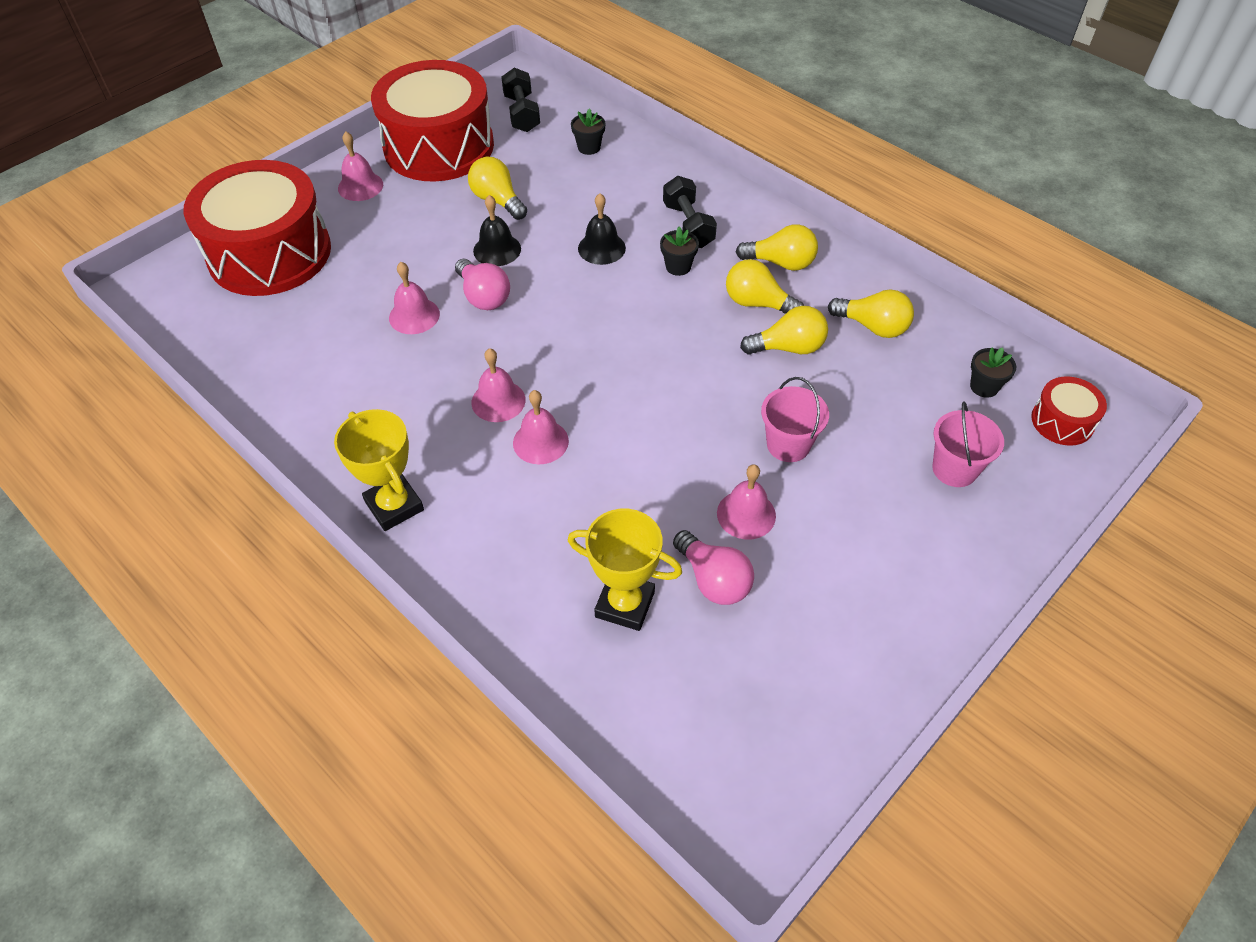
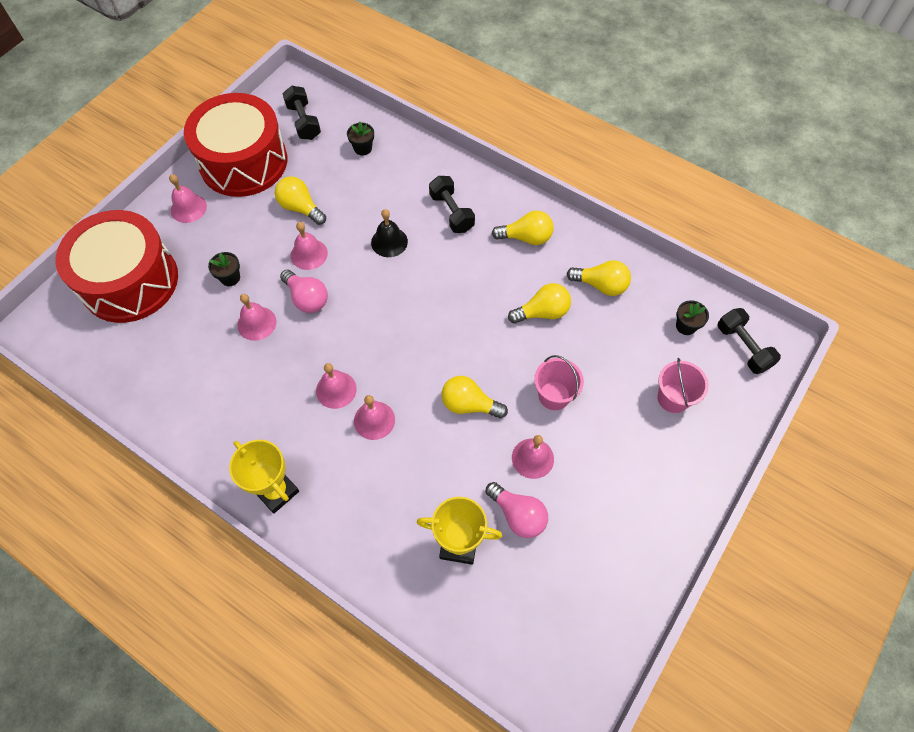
camera: 10 degrees left, 10 degrees up
(497, 250) = (309, 254): black bell -> pink bell
(678, 266) = (450, 251): black flower pot -> black flower pot (230, 278)
(757, 303) = (514, 276): yellow light bulb -> yellow light bulb (469, 404)
(1062, 421) = (743, 347): red drum -> black dumbbell

